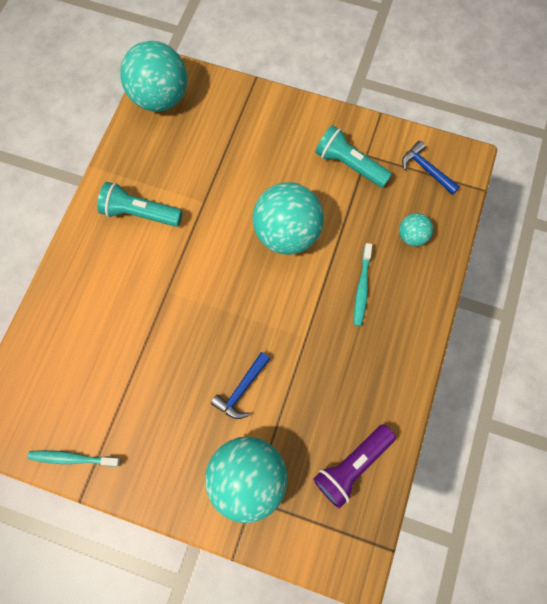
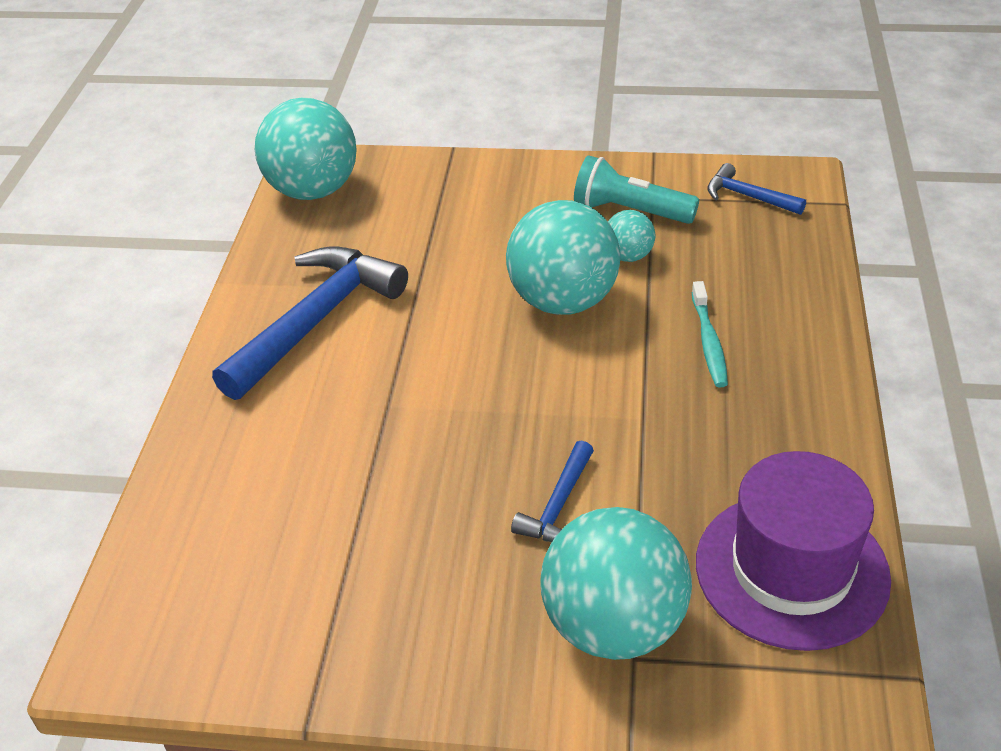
camera: 10 degrees left, 30 degrees down
(73, 458) = (278, 667): turquoise toothbrush -> none
(140, 213) = (316, 321): turquoise flashlight -> blue hammer
(352, 465) = (791, 570): purple flashlight -> purple hat
(411, 236) = (760, 270): turquoise ball -> turquoise ball (628, 256)

